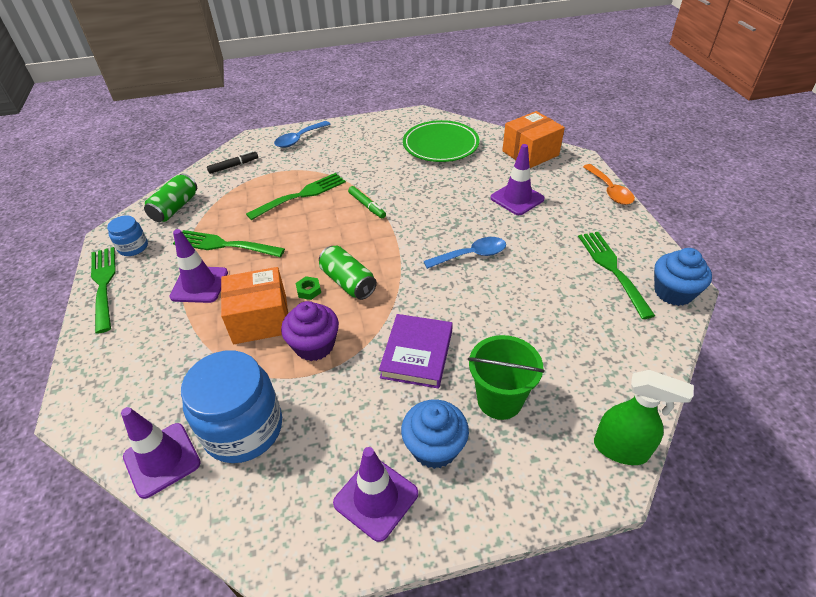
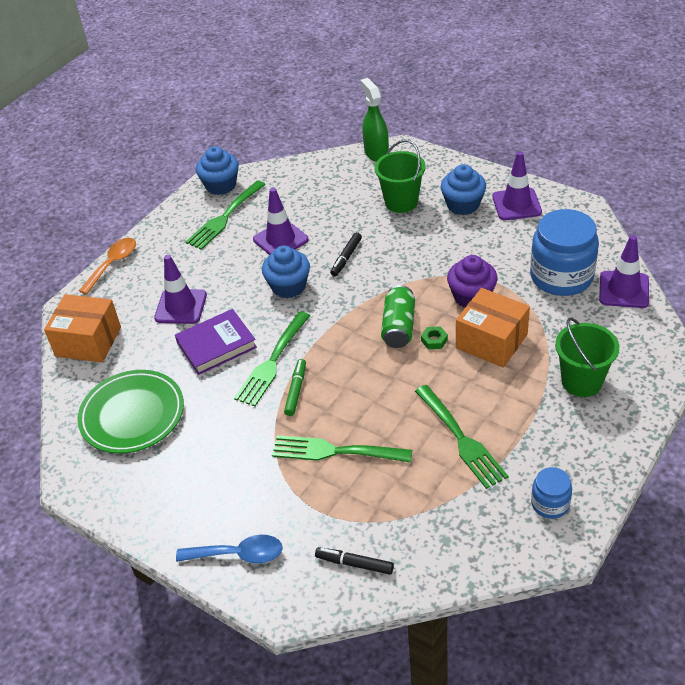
camera: 130 degrees left, 0 degrees up
(104, 284) = (602, 471): green fork -> green fork (272, 362)
(155, 335) = (581, 381): none -> green bucket
(175, 208) = (471, 536): green can -> none
(199, 285) = (515, 408): purple traffic cone -> purple traffic cone (280, 239)
(417, 354) = (414, 250): purple book -> purple book (216, 345)
(464, 306) = (346, 258): none -> black marker
(471, 255) = (288, 286): blue spoon -> blue cupcake

